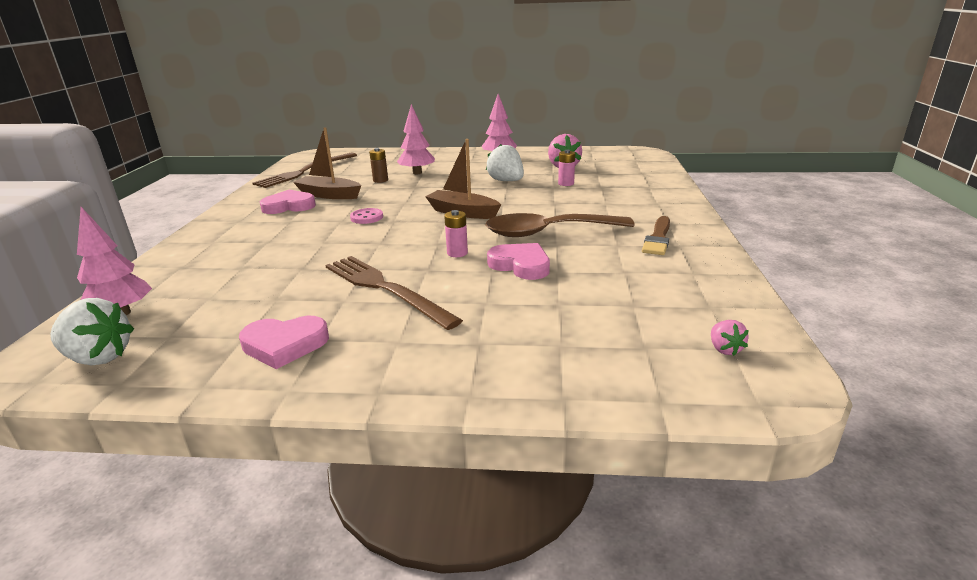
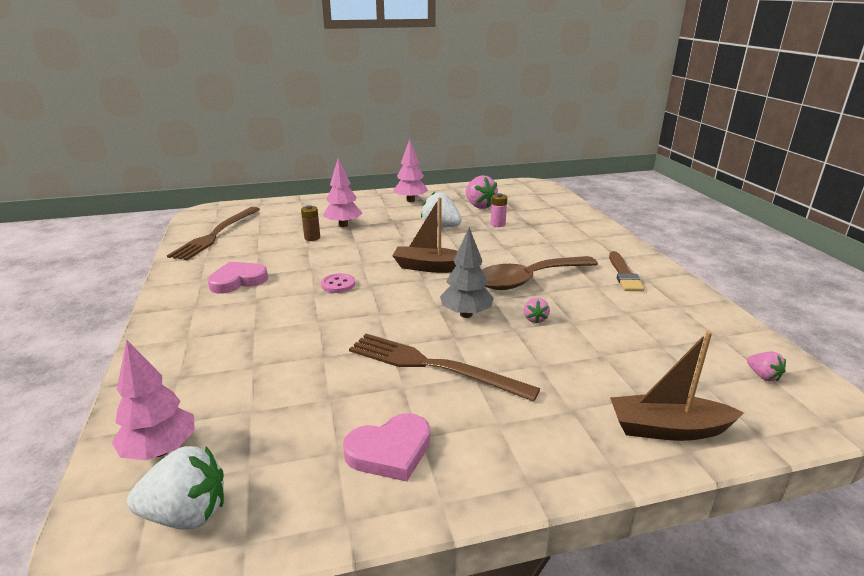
camera: 20 degrees left, 0 degrees up
(329, 195) = (271, 262): brown boat -> brown boat (668, 429)
(457, 253) = (466, 314): pink battery -> grey tree
(520, 265) = (535, 319): pink heart -> pink strawberry

